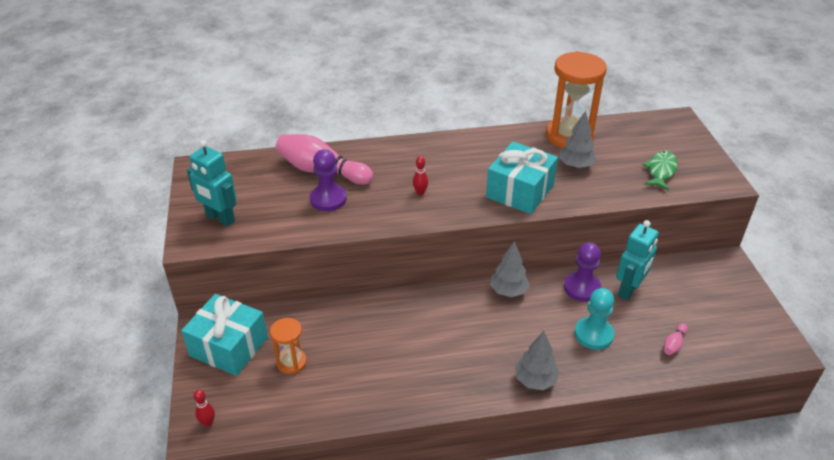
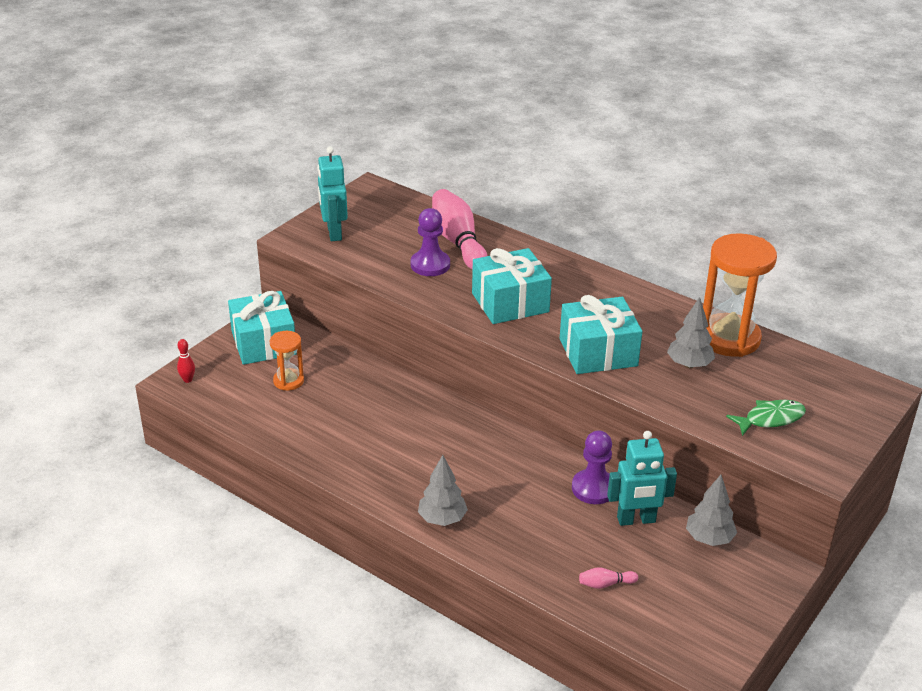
camera: 45 degrees right, 5 degrees down
(420, 192) = (510, 302): red bowling pin -> turquoise gift
(508, 291) = (524, 447): grey tree -> grey tree (709, 538)
(593, 334) = (544, 526): turquoise pawn -> none

